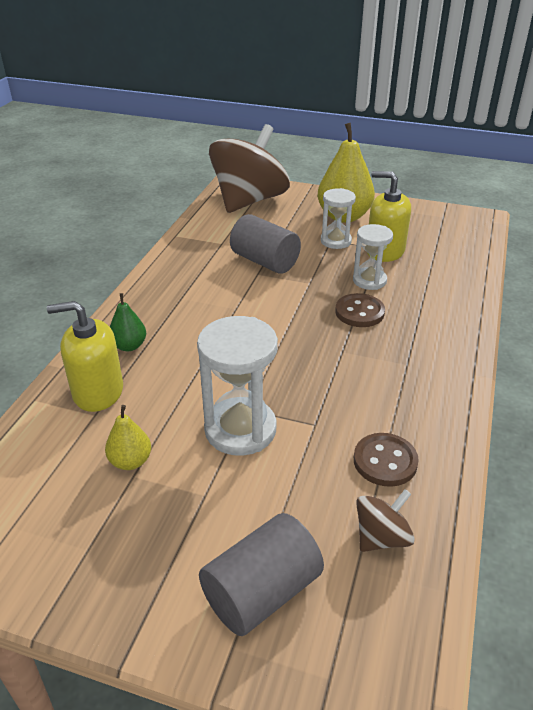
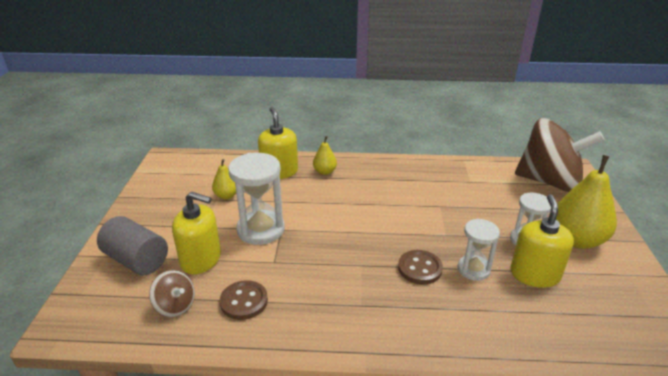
camera: 75 degrees right, 5 degrees down
(129, 346) = (325, 172): green pear -> yellow pear
(265, 261) = (459, 206): grey cylinder -> none
(286, 503) = (201, 259): none -> yellow soap dispenser

